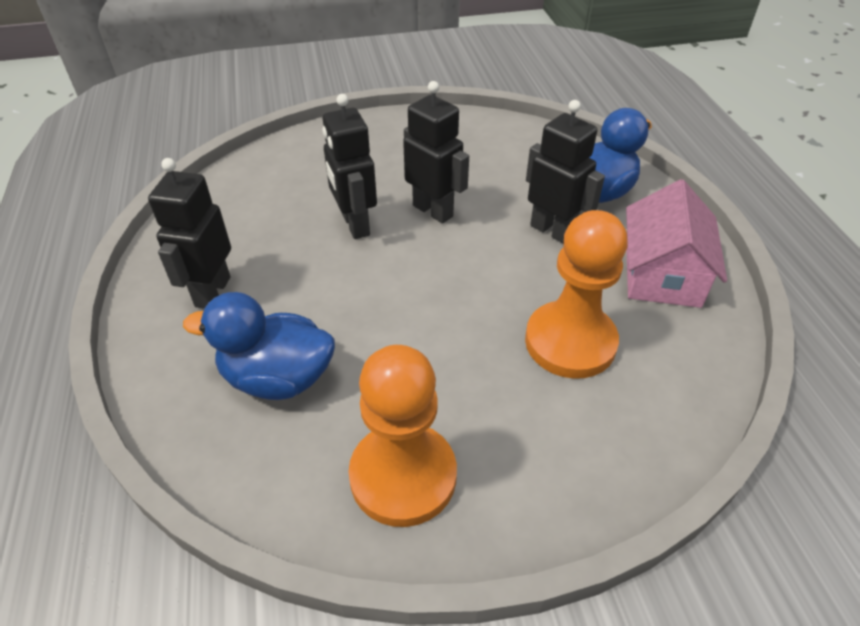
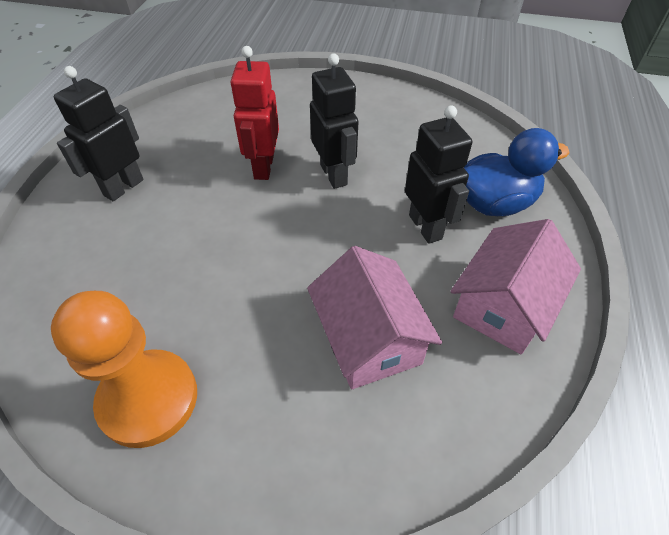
camera: 25 degrees right, 5 degrees up
(277, 378) = (118, 275): blue duck -> none
(355, 225) = (263, 167): black robot -> red robot
(570, 342) = (369, 338): orange pawn -> pink house

